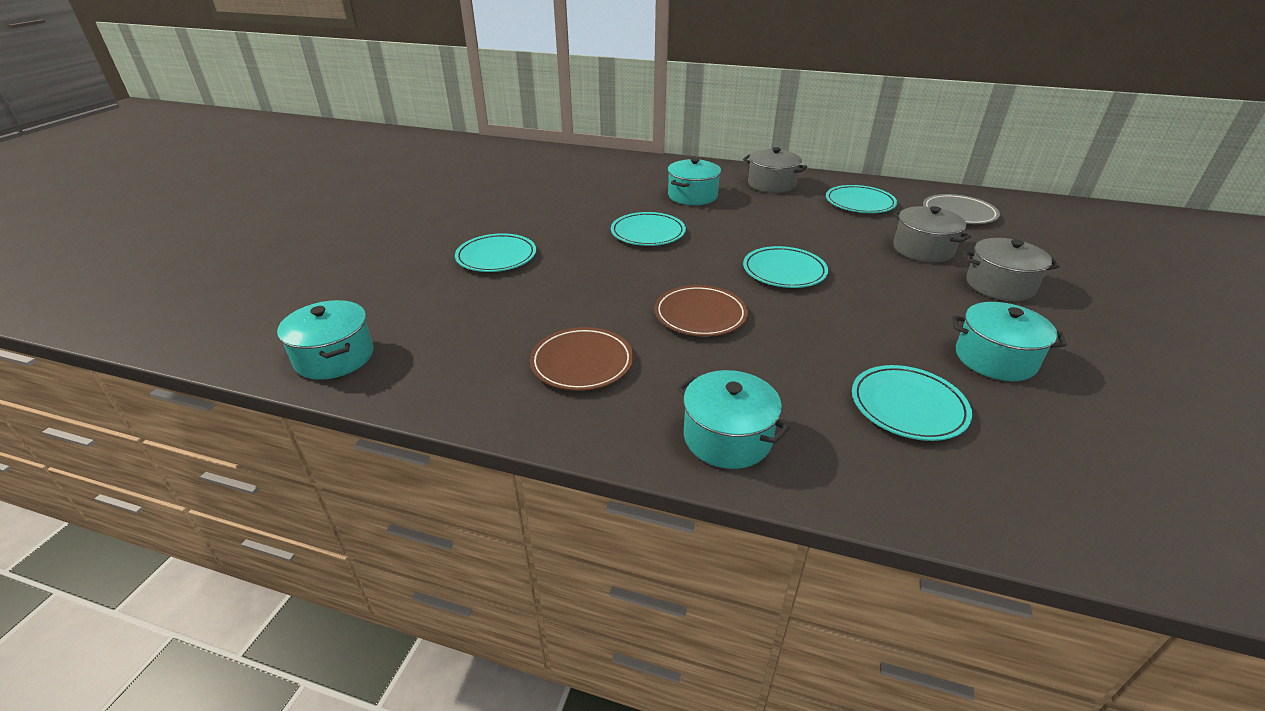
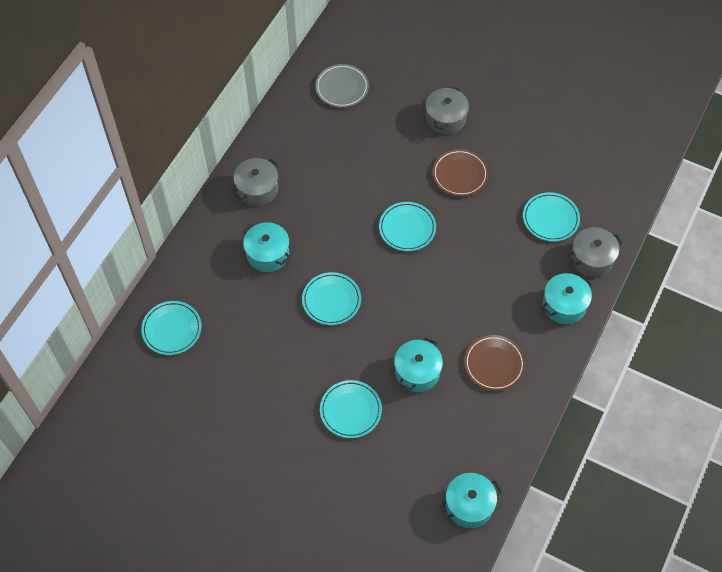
camera: 80 degrees left, 25 degrees up
(700, 315) = (453, 291): brown plate -> brown plate (460, 174)
(859, 203) = (310, 142): turquoise plate -> turquoise plate (172, 329)
(923, 249) = (392, 136): grey pot -> grey pot (592, 259)
(995, 359) = (517, 161): turquoise pot -> turquoise pot (417, 372)

